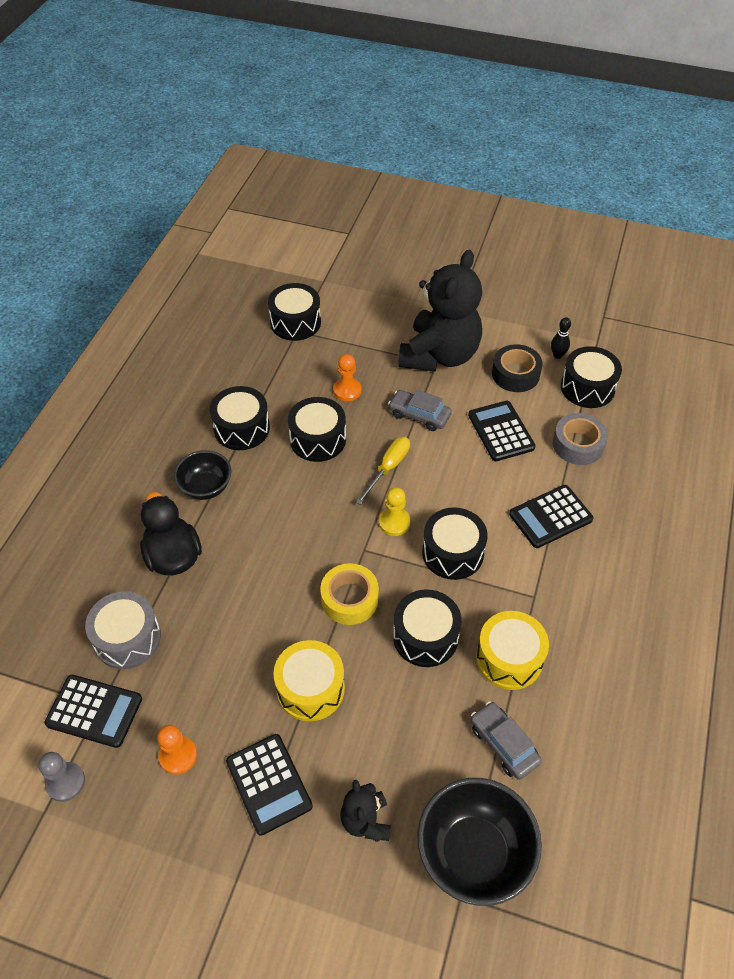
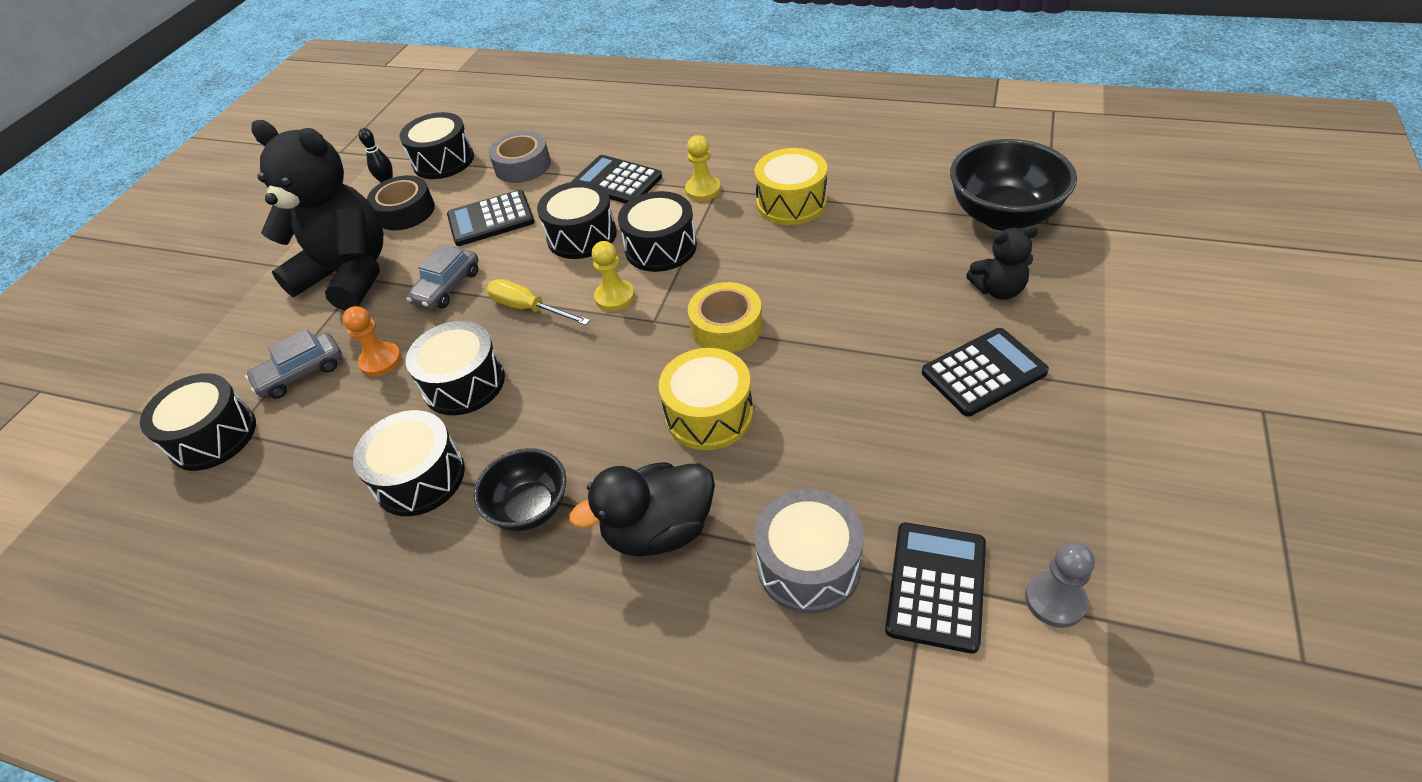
camera: 85 degrees left, 5 degrees down
(178, 756) = (975, 468): orange pawn -> none
(310, 688) = (853, 349): yellow drum -> yellow drum (709, 414)
(425, 637) = (772, 261): black drum -> black drum (582, 236)
(503, 744) = (887, 203): grey car -> grey car (301, 373)
(533, 585) = (703, 190): none -> yellow pawn
(550, 517) = (617, 181): black calculator -> black calculator turned 150 degrees clockwise

